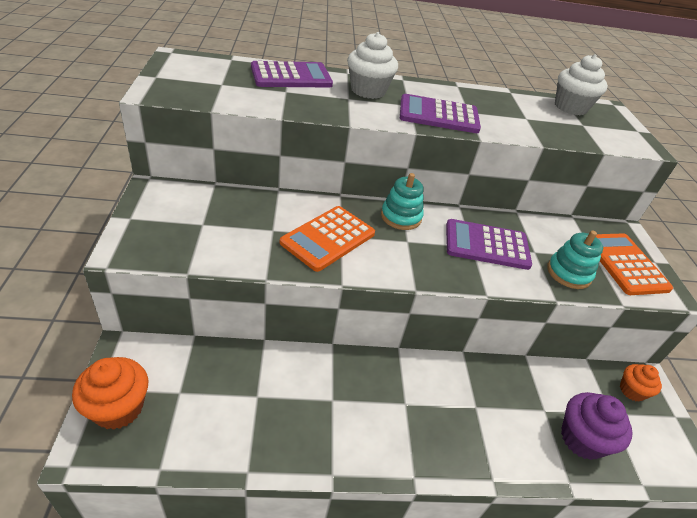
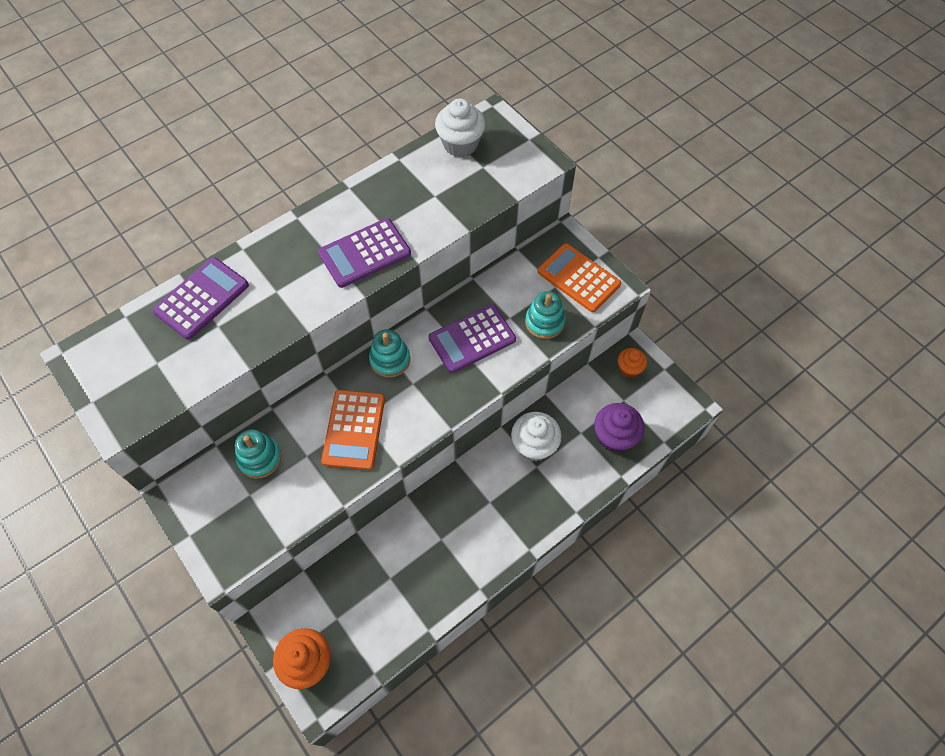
camera: 30 degrees left, 20 degrees up
(236, 209) = (260, 458): none -> turquoise stacking toy
(368, 91) = (283, 264): white cupcake -> white cupcake (534, 445)

